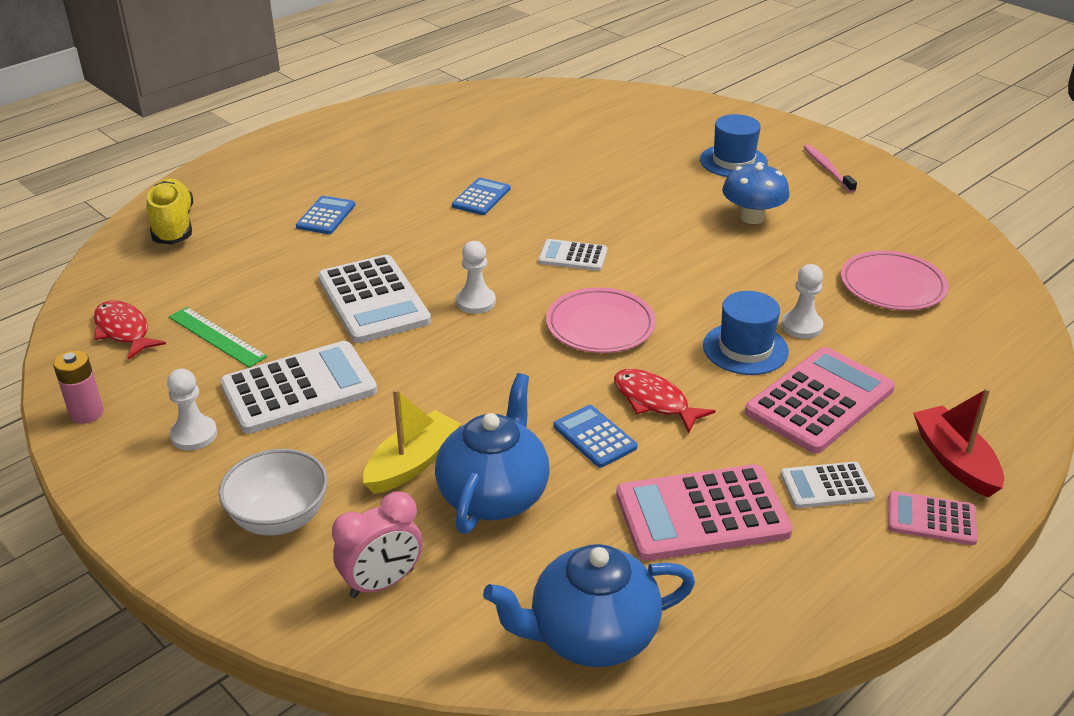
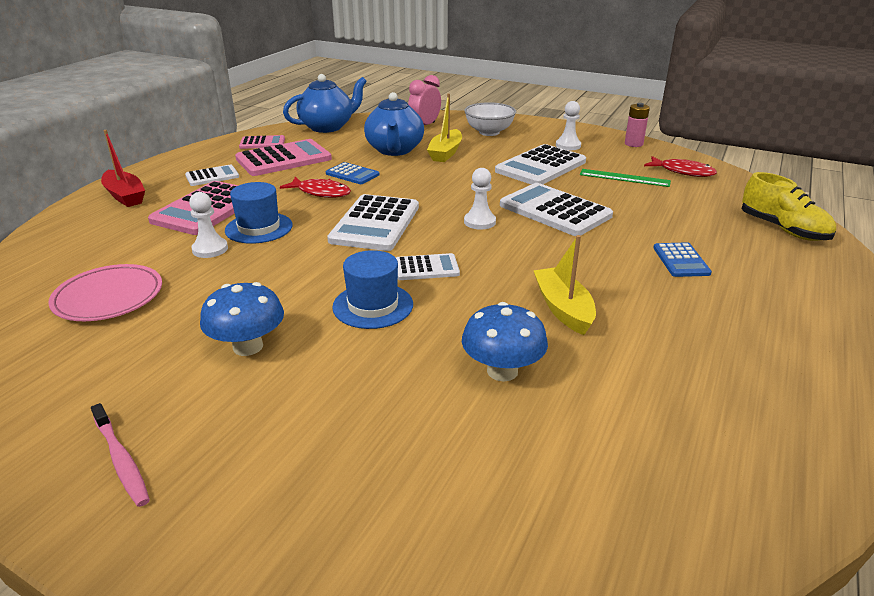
camera: 160 degrees right, 5 degrees down
(481, 197) = (563, 309): blue calculator -> yellow boat
(566, 168) = (502, 371): none -> blue mushroom
(600, 325) = (375, 224): pink plate -> white calculator
(733, 161) = (273, 441): blue hat -> blue hat (373, 306)
(931, 519) = (154, 174): pink calculator -> pink calculator (262, 143)

